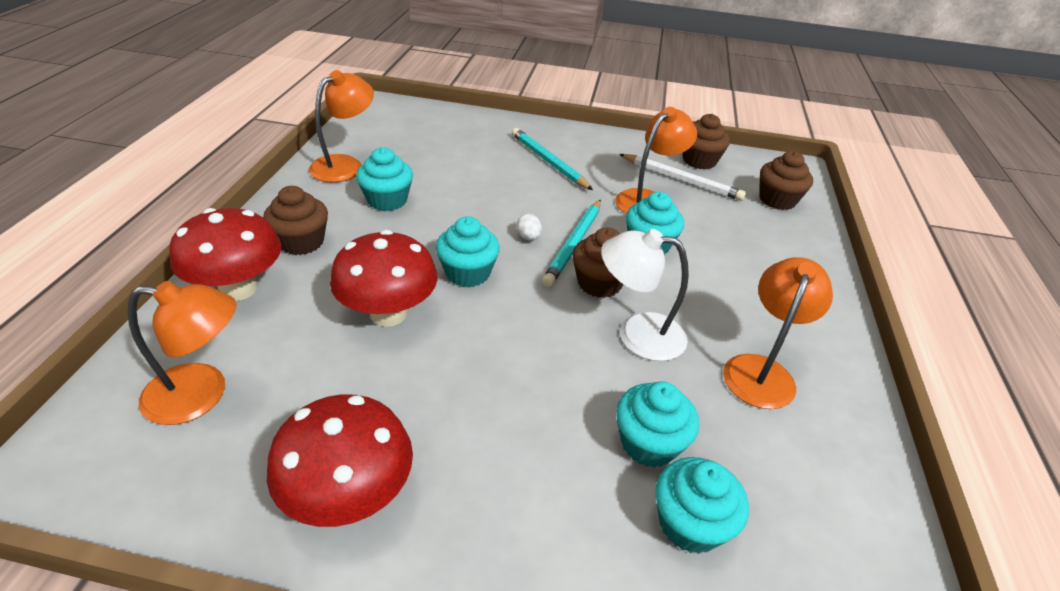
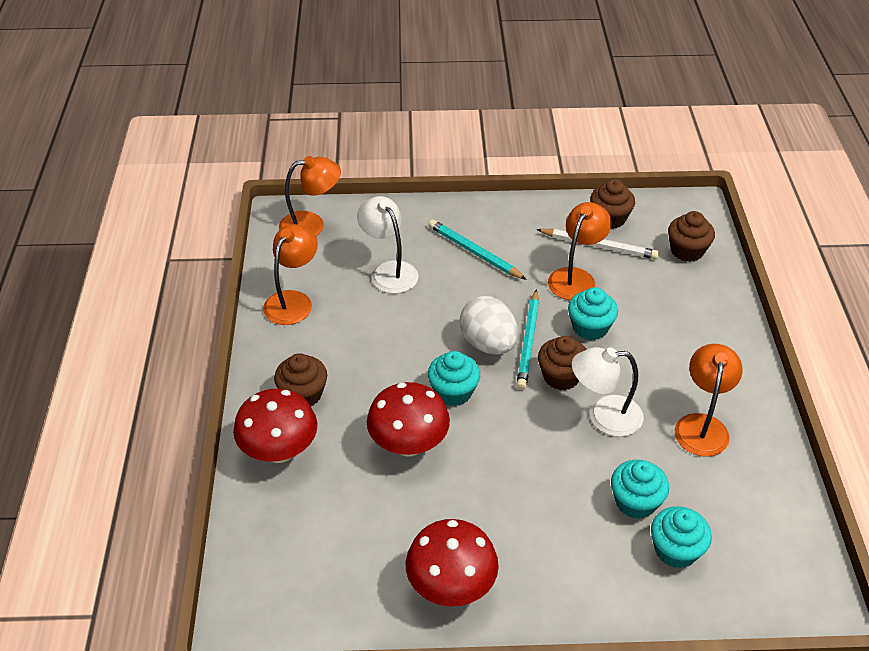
camera: 10 degrees left, 5 degrees up
(202, 394) = (309, 542): orange lamp -> orange lamp (311, 225)
(387, 200) = (351, 332): turquoise cupcake -> none
(455, 160) = (389, 271): none -> white lamp
(528, 237) = (488, 344): white egg -> white egg, size x2.42

